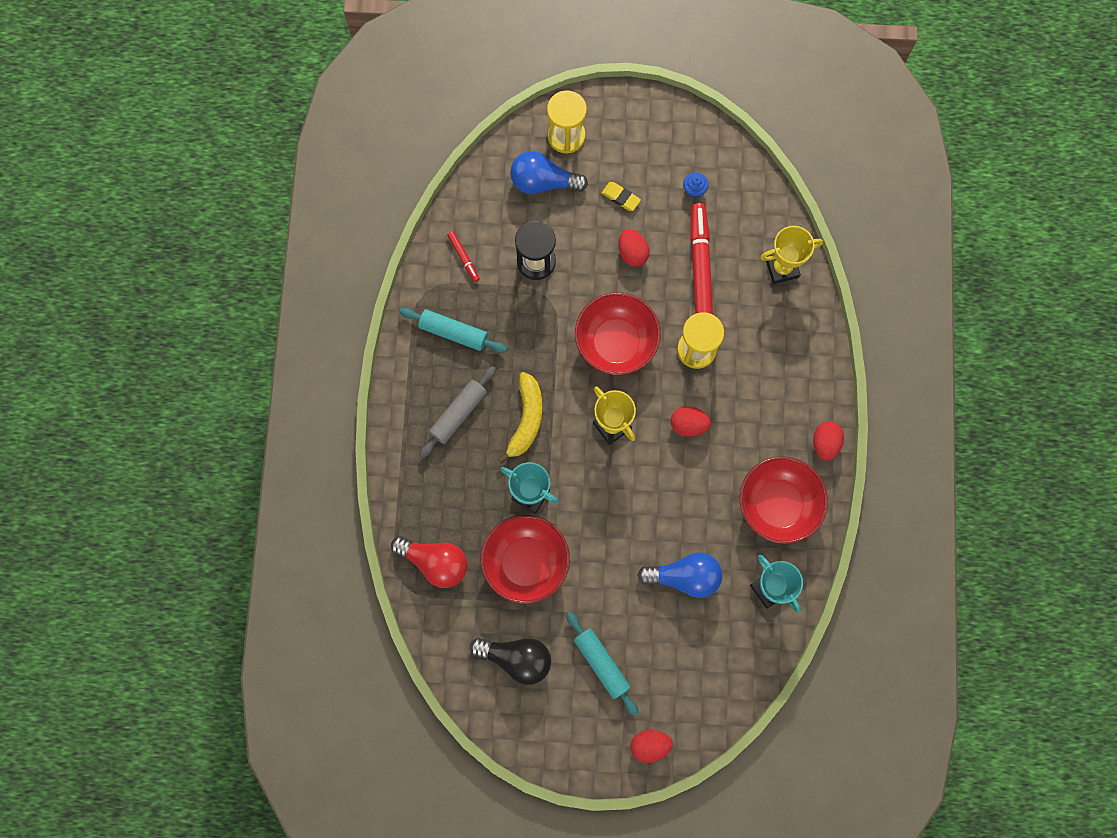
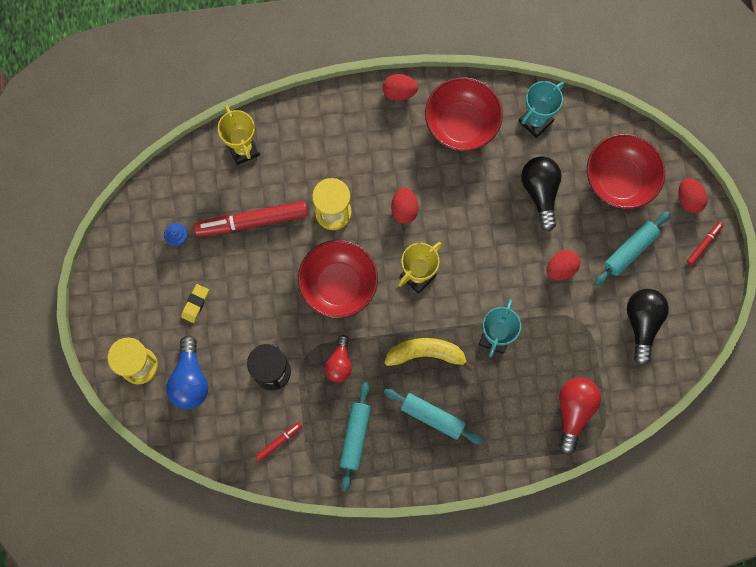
camera: 100 degrees left, 0 degrees up
(458, 413) = (432, 417): grey rolling pin -> turquoise rolling pin
(526, 562) = (557, 330): red bowl -> red bowl (619, 180)
(532, 329) = (339, 363): none -> red light bulb
(594, 750) = (704, 244): none -> red marker
(632, 253) = (249, 284): red egg -> red egg (561, 268)
(684, 577) = (540, 192): blue light bulb -> black light bulb

